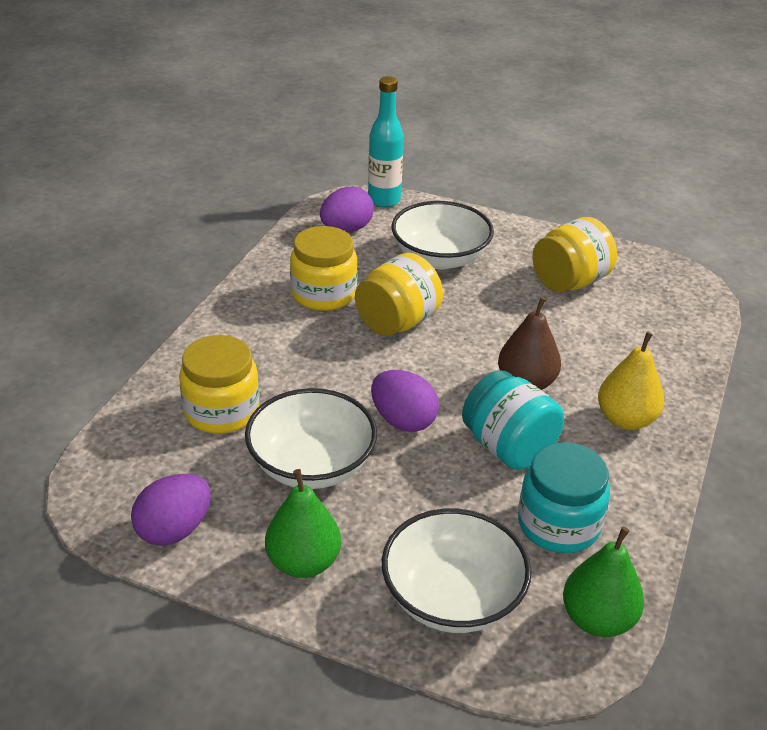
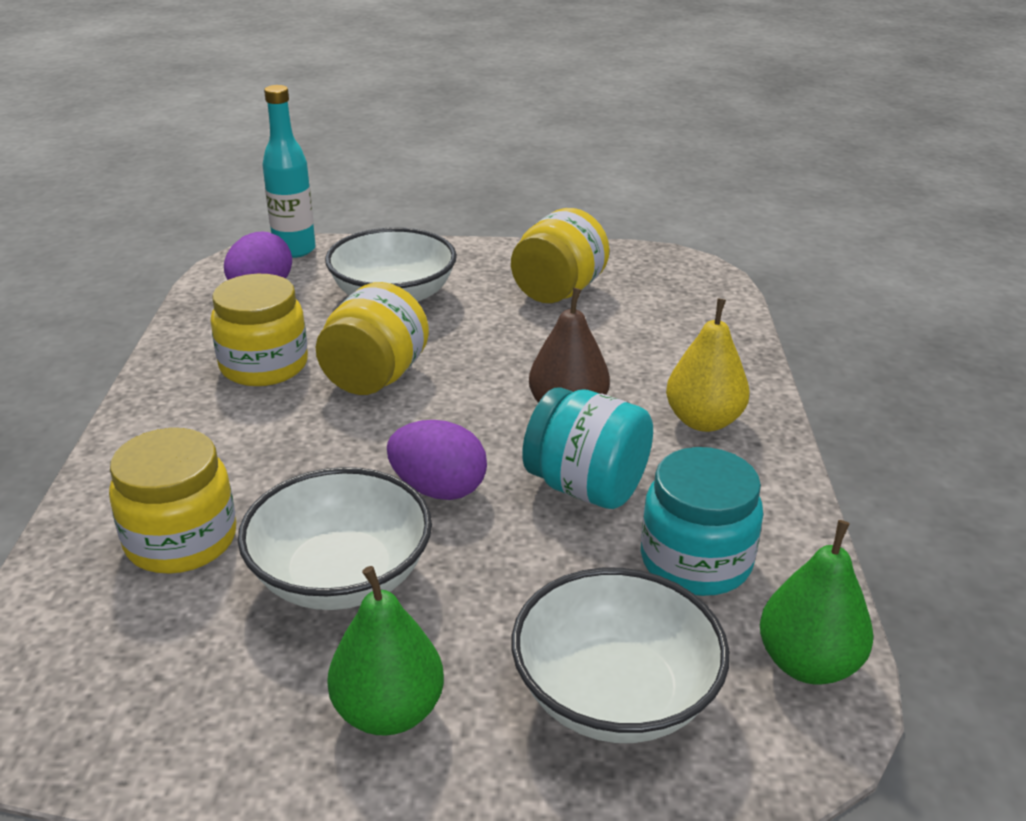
camera: 20 degrees left, 5 degrees down
(174, 530) = (173, 724): purple egg -> none

